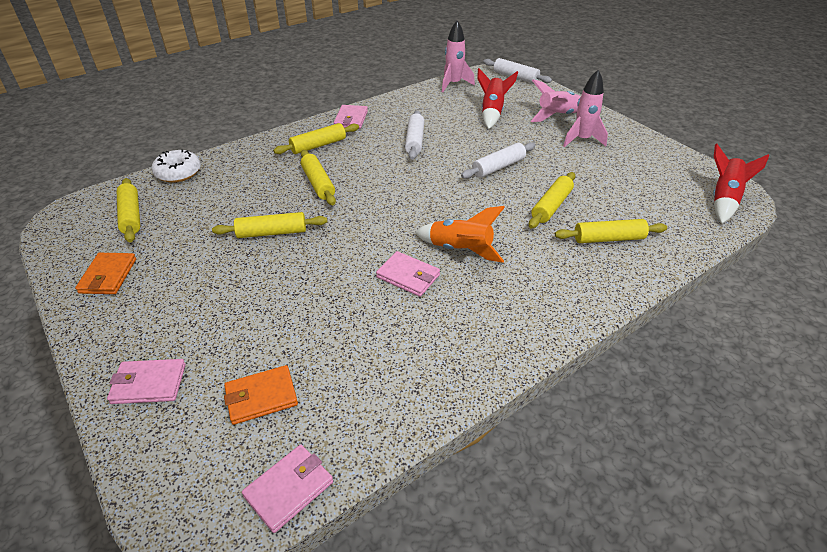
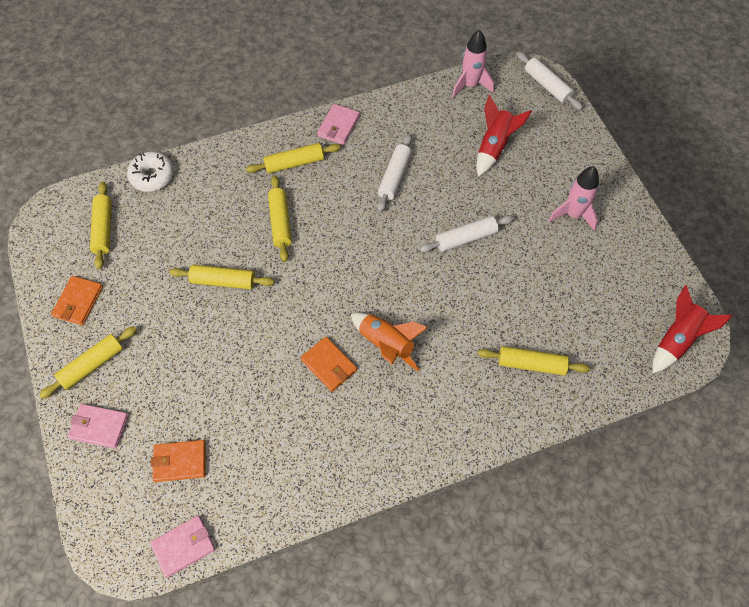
camera: 15 degrees right, 20 degrees up
(408, 276) = (329, 365): pink wallet -> orange wallet
(551, 206) = (495, 307): yellow rolling pin -> yellow rolling pin (92, 365)
(558, 116) = (565, 168): pink rocket -> none

